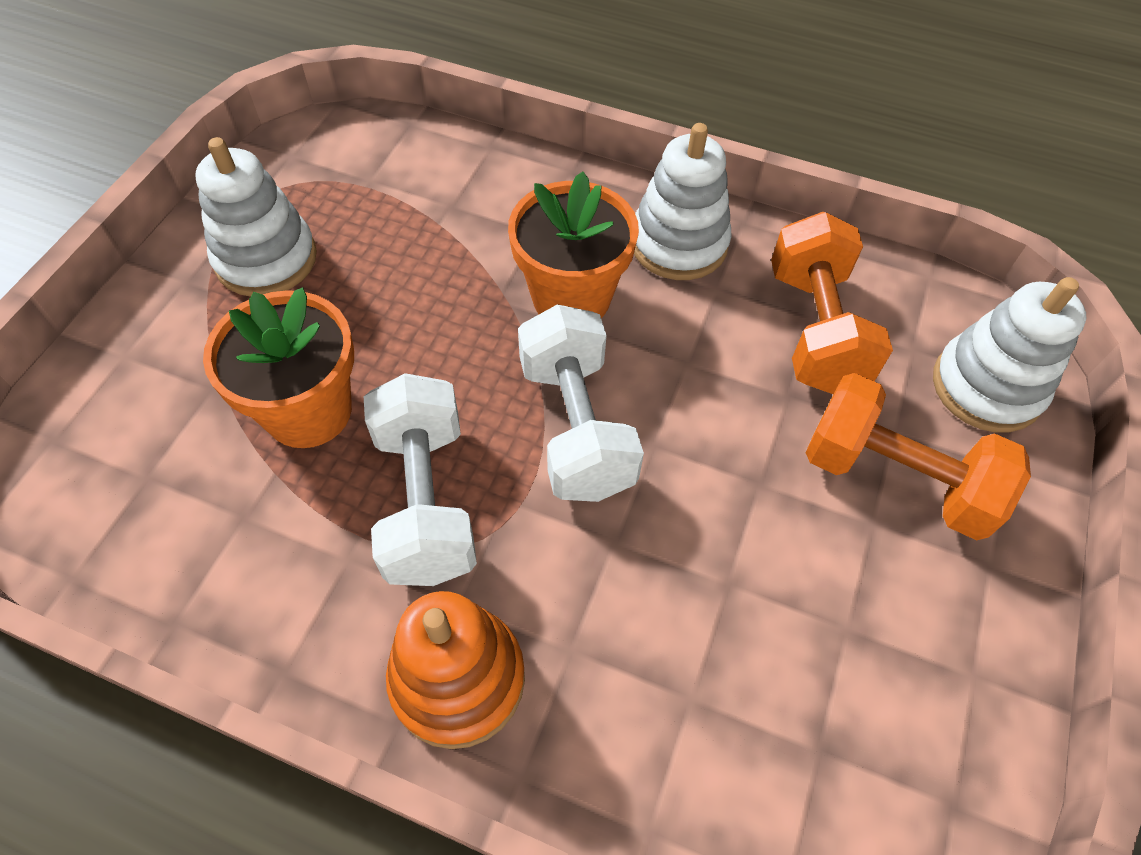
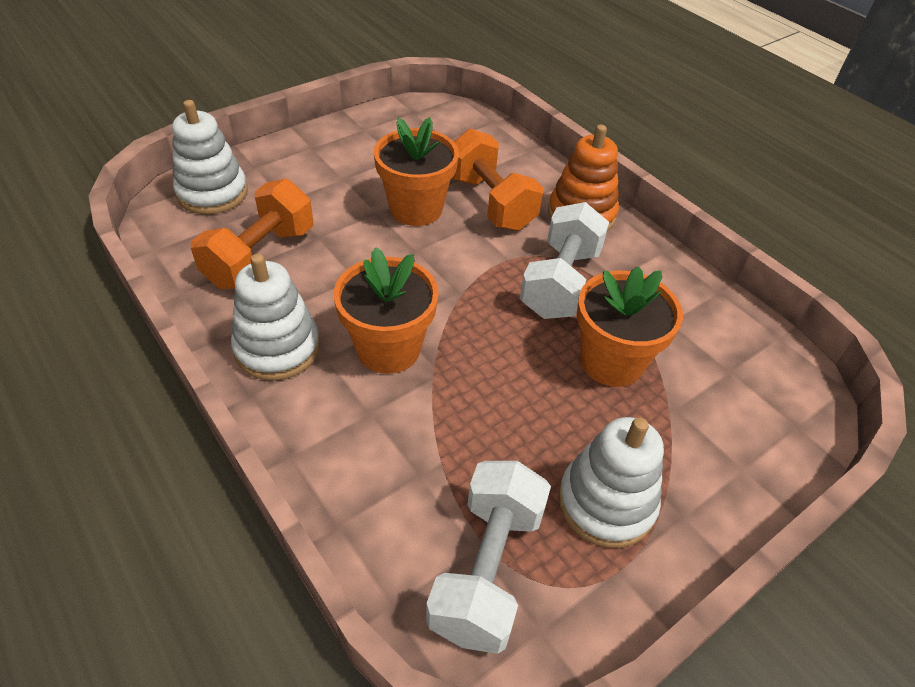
camera: 150 degrees left, 10 degrees down
(576, 427) = (450, 277): white dumbbell -> white dumbbell (487, 569)
(716, 524) = (416, 209): none -> orange flower pot
(895, 478) = (310, 185): orange dumbbell -> orange dumbbell (490, 202)

